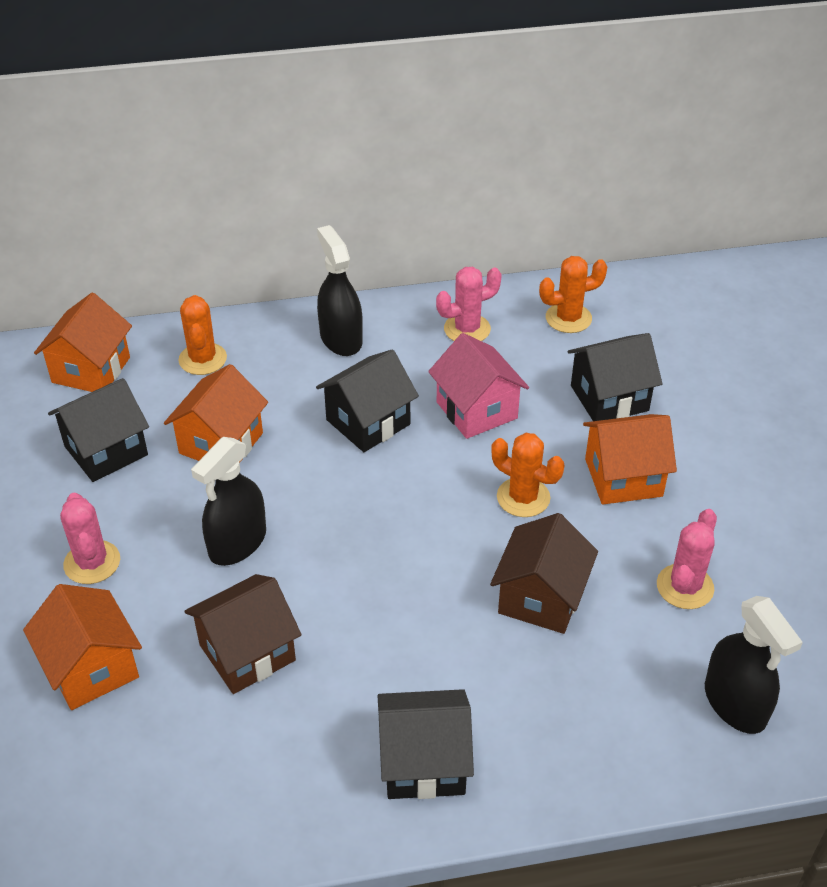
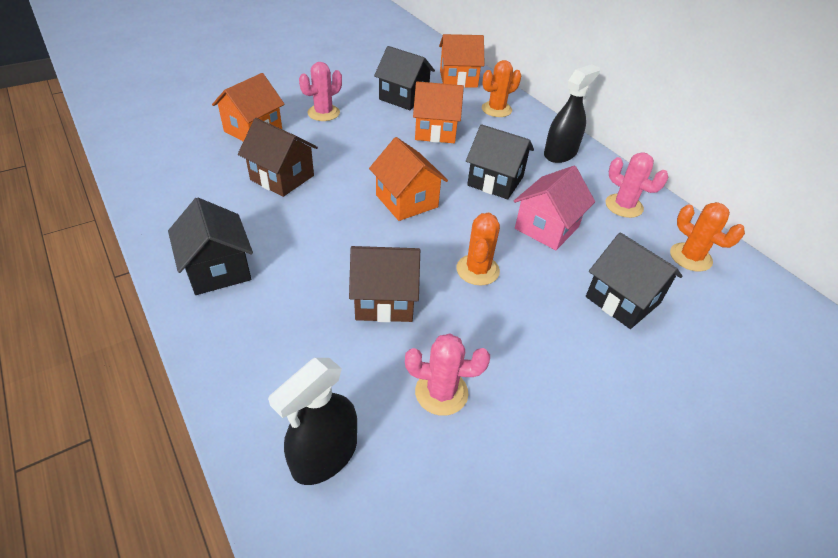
camera: 65 degrees right, 0 degrees up
(237, 543) = (362, 155): black spray bottle -> none
(623, 477) = (539, 326): orange house -> orange house (406, 201)

